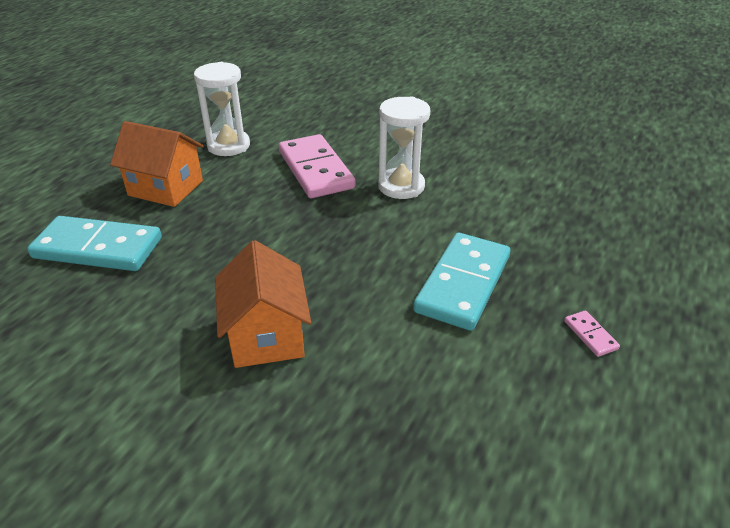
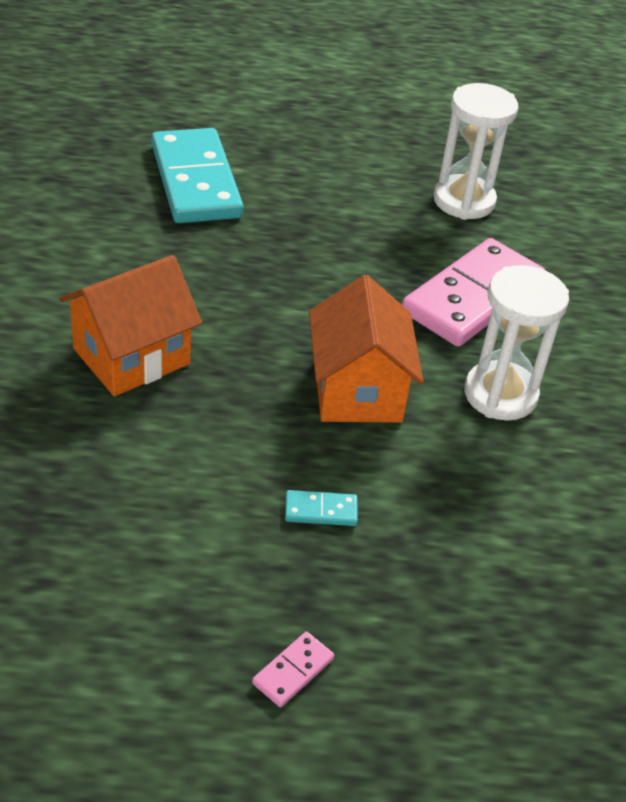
camera: 60 degrees right, 5 degrees up
(166, 188) = (334, 185): orange house -> orange house (357, 390)
(463, 284) = (321, 511): turquoise domino -> turquoise domino, size x0.40

